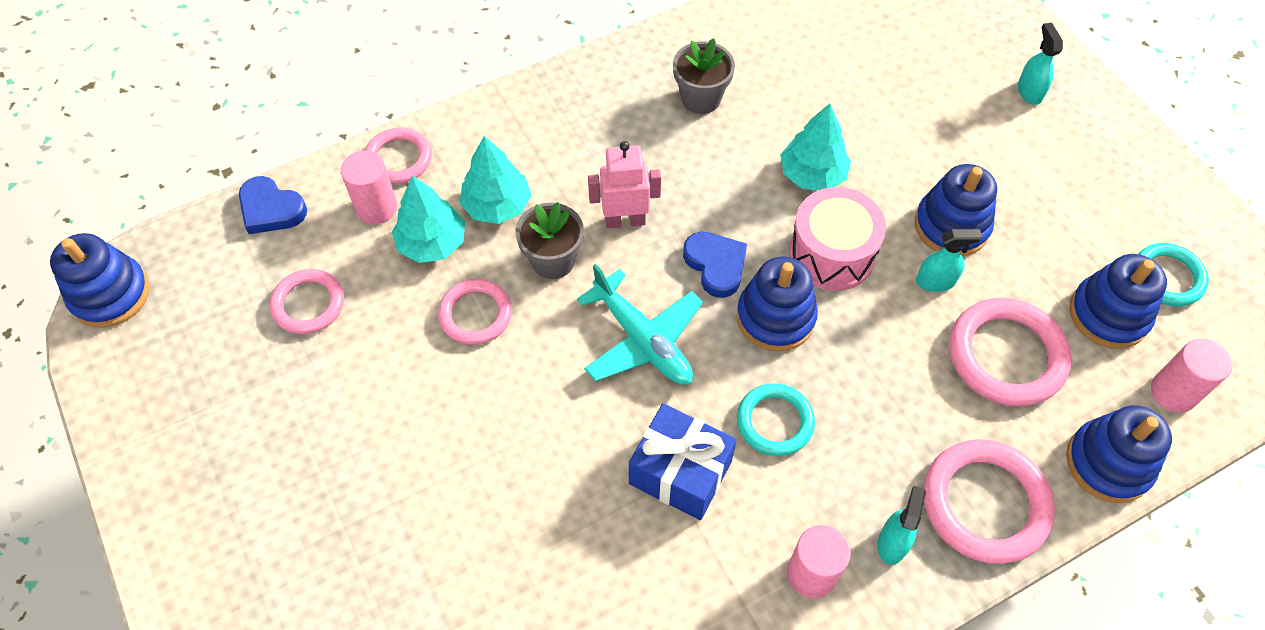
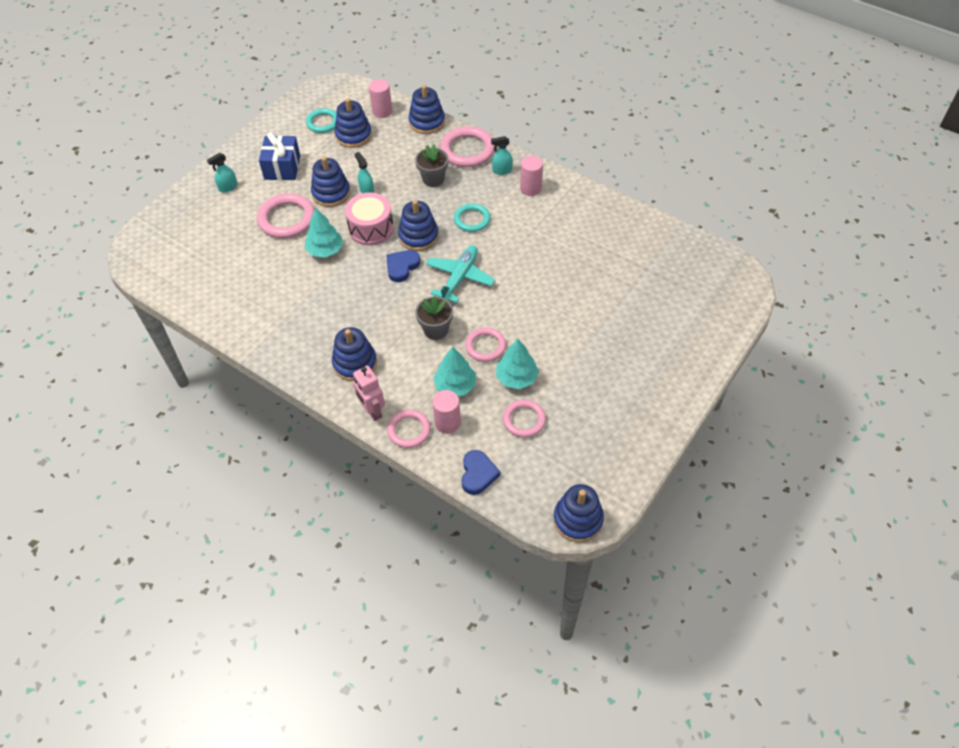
camera: 115 degrees left, 5 degrees down
(497, 205) = (415, 368): turquoise tree -> turquoise tree (516, 378)
(557, 138) = (355, 363): none -> blue stacking toy
(625, 220) = (394, 311): pink robot -> pink robot (372, 411)
(680, 472) = (516, 241): blue gift -> blue gift (282, 167)
(701, 98) = (294, 312): grey flower pot -> grey flower pot (433, 179)
(1006, 355) = (393, 160): pink ring -> pink ring (287, 219)

